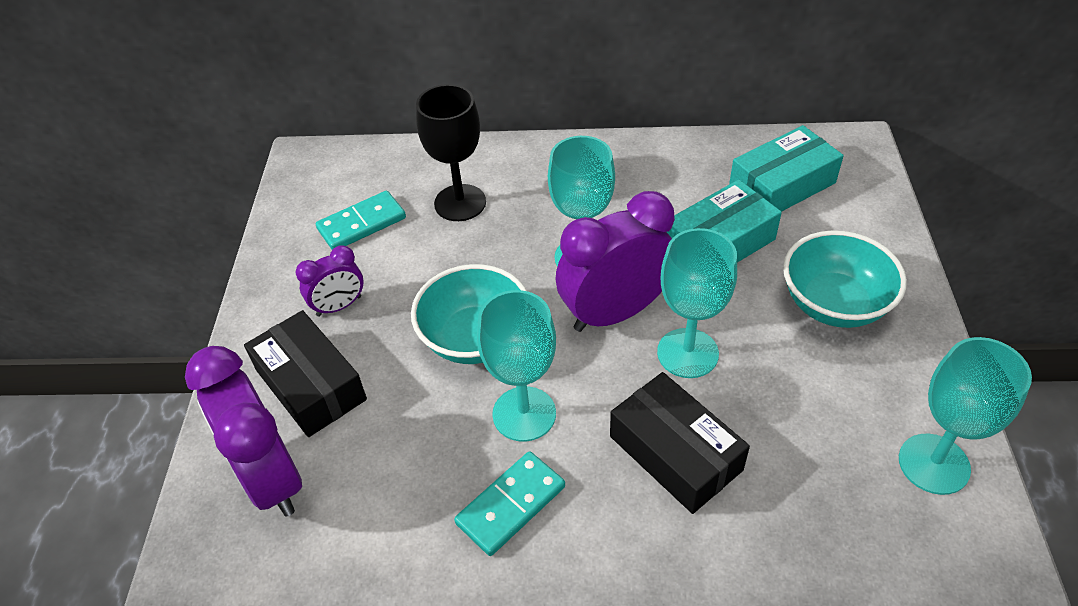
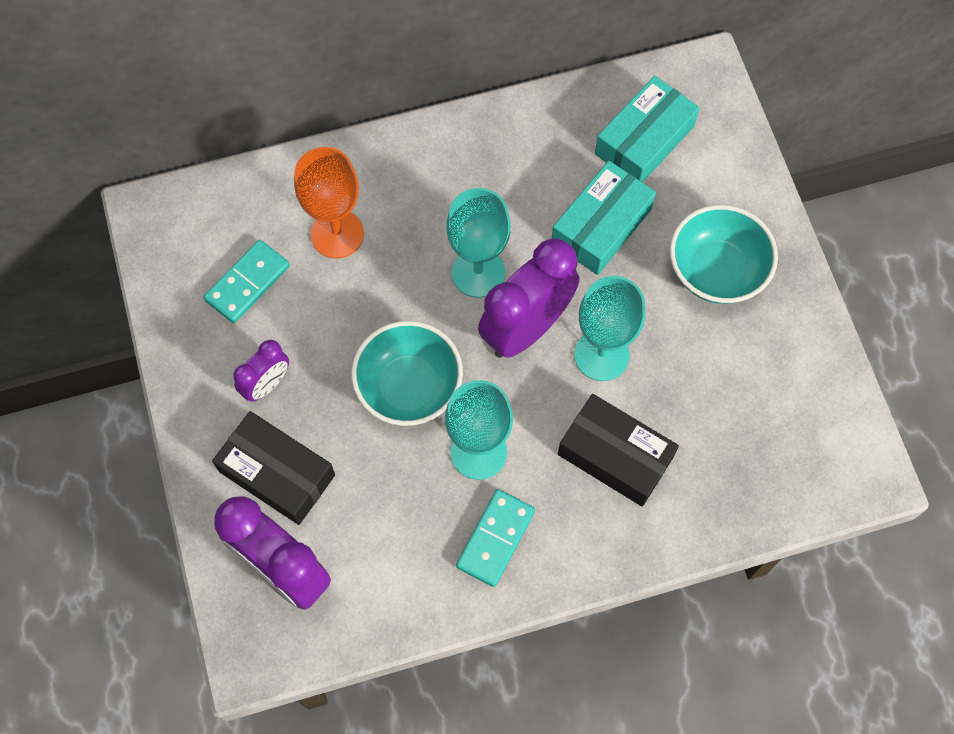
camera: 20 degrees left, 20 degrees up
(460, 203) = (337, 234): black goblet -> orange goblet
(934, 464) = (819, 411): turquoise goblet -> none

